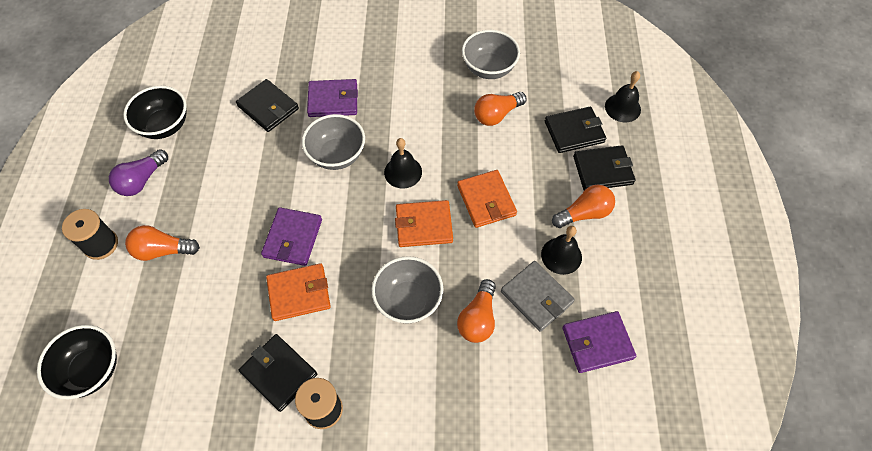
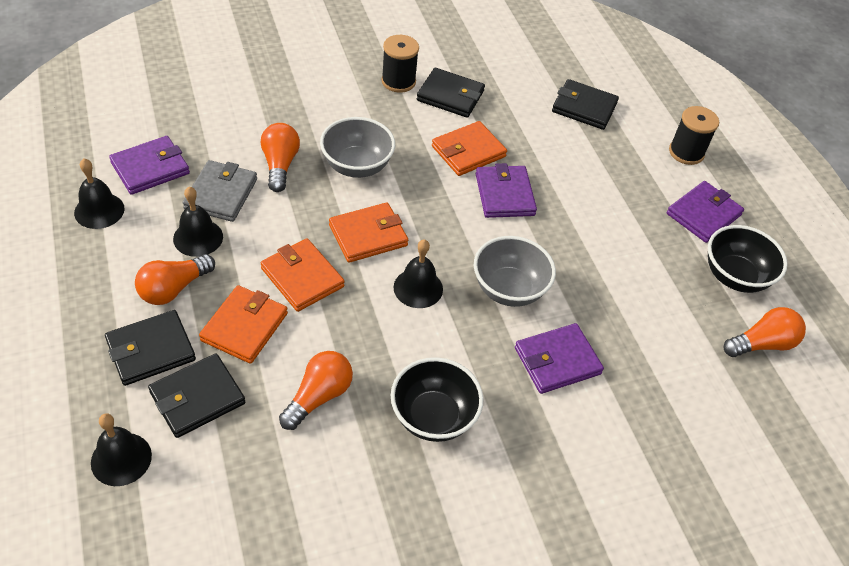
camera: 155 degrees right, 10 degrees down
(92, 370) = (606, 72): black bowl -> black bowl (433, 417)
(142, 180) = (703, 214): purple light bulb -> purple wallet
(163, 250) = (624, 159): orange light bulb -> orange light bulb (762, 344)
(268, 107) = (633, 330): black wallet -> black wallet (584, 107)
(489, 69) = (352, 475): grey bowl -> none
(536, 172) = (244, 327): none -> orange wallet
(536, 297) = (221, 194): grey wallet -> grey wallet turned 75 degrees clockwise
(642, 303) = (99, 210): none -> black bell

